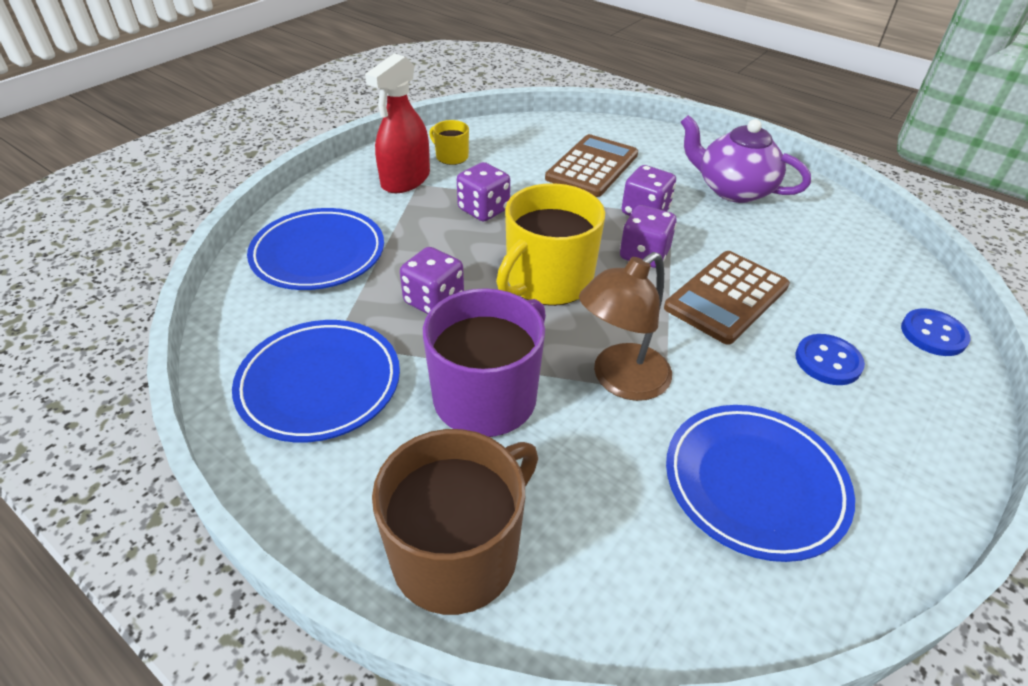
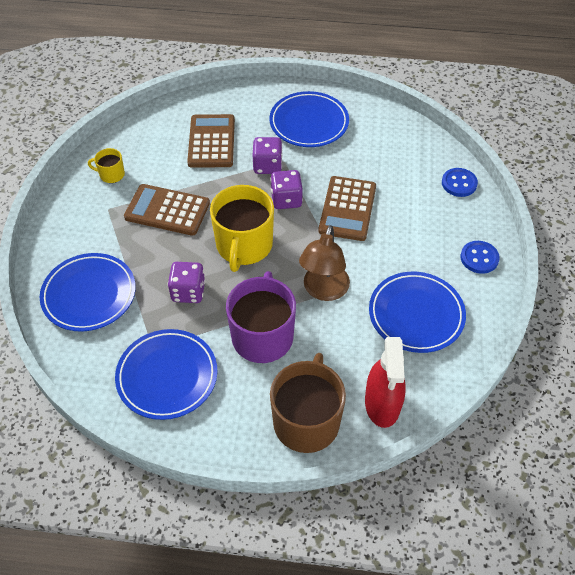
camera: 30 degrees left, 10 degrees up
(405, 180) = (96, 209): red spray bottle -> red spray bottle (382, 404)
(483, 210) = (167, 210): purple dice -> brown calculator
(733, 189) = (309, 123): purple teapot -> blue plate
(828, 361) = (417, 226): blue button -> blue button (479, 258)

